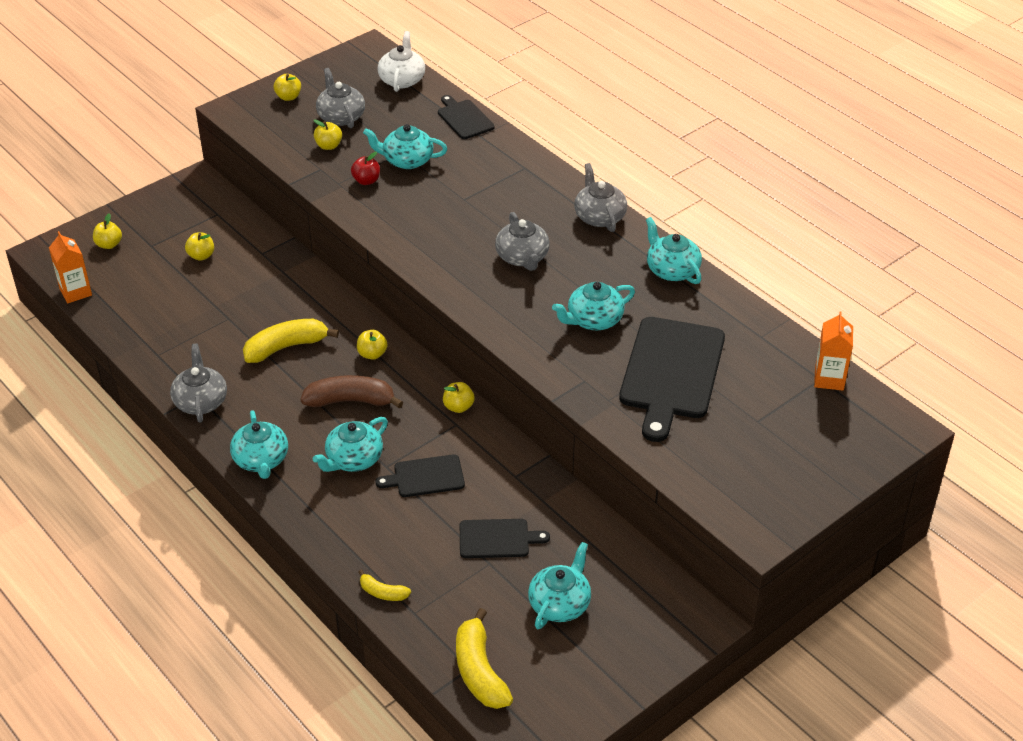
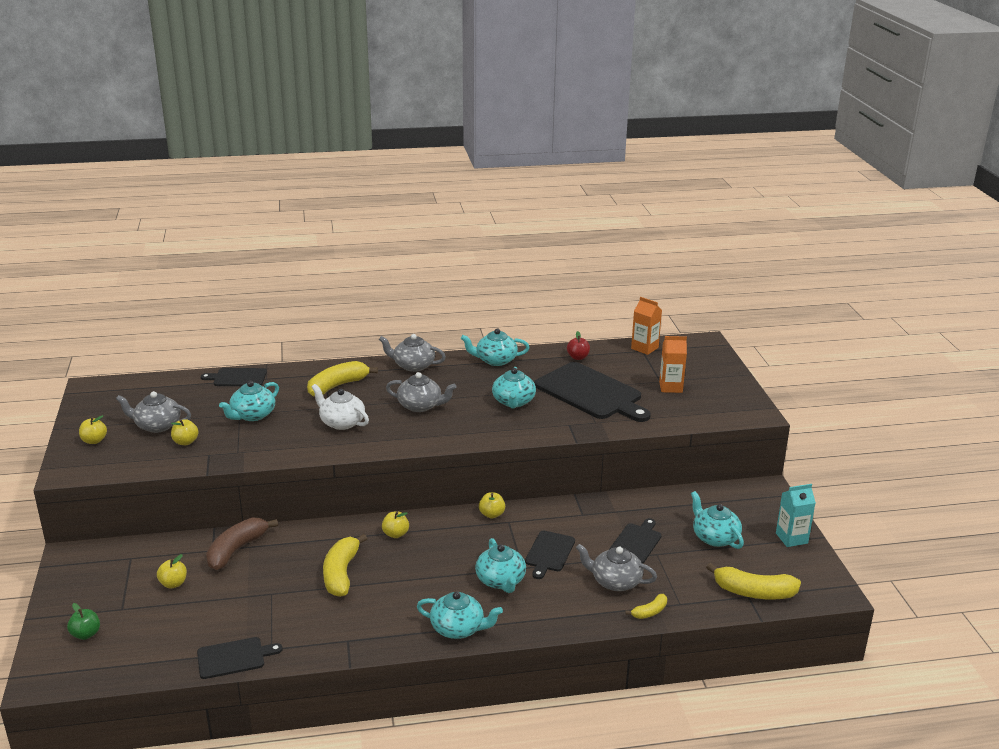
camera: 60 degrees left, 15 degrees down
(75, 292) = (125, 676): orange carton -> orange carton (670, 387)
(109, 244) = (86, 634): yellow apple -> green apple
(133, 339) = (234, 658): none -> black cutting board
(201, 401) = (356, 641): grey teapot -> grey teapot (615, 581)
(350, 401) = (436, 561): brown banana -> brown banana (236, 550)
(366, 181) = (252, 439): red apple -> red apple (578, 357)
(402, 80) = (152, 386): white teapot -> white teapot (341, 422)
(508, 186) = (337, 386): none -> yellow banana
(614, 676) = (791, 538): none -> turquoise carton

